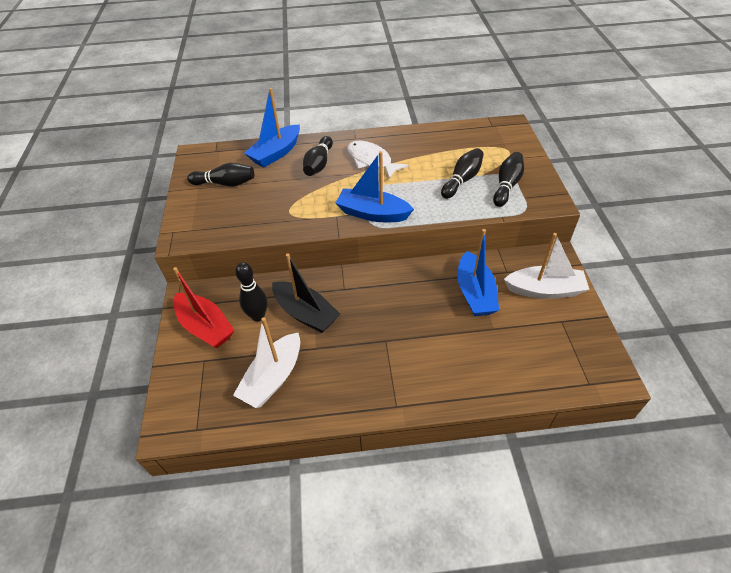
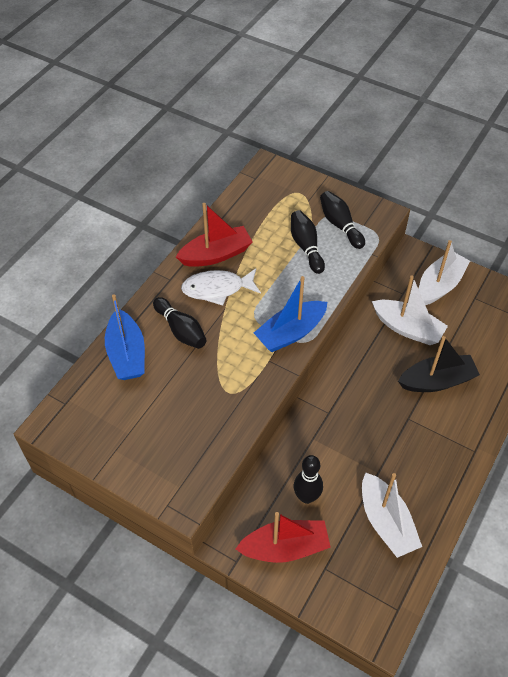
camera: 55 degrees left, 5 degrees up
(225, 183) = (133, 422): black bowling pin -> none
(305, 313) = (334, 458): black boat -> black boat (437, 381)
(400, 145) = (216, 255): none -> red boat
(474, 293) = (407, 328): blue boat -> white boat

